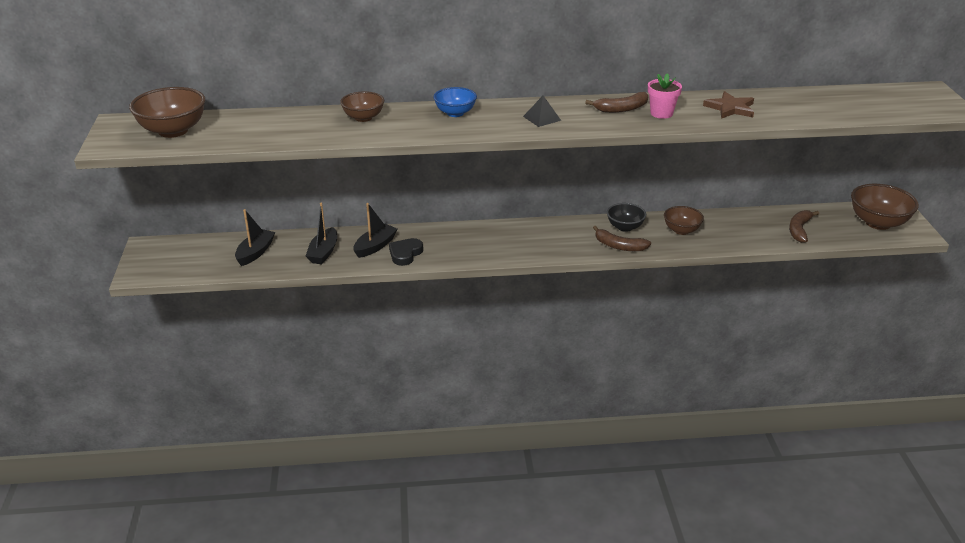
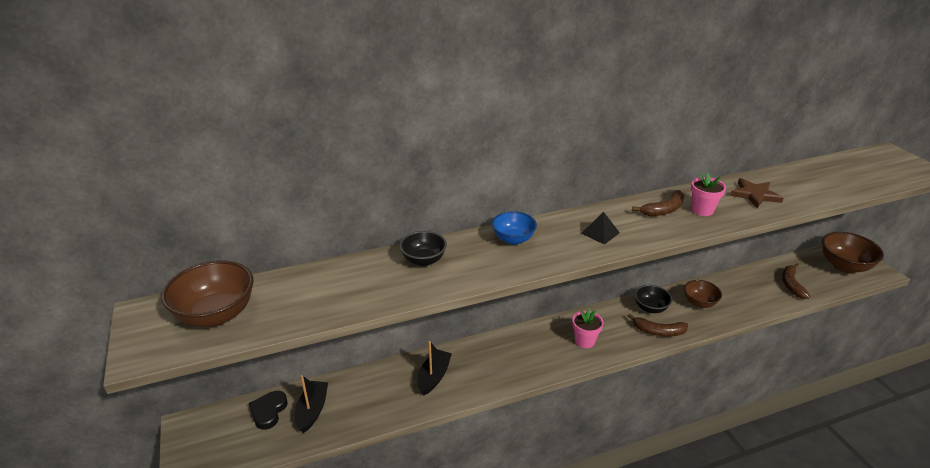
camera: 15 degrees left, 0 degrees up
(323, 252) = (385, 395): black boat -> none
(363, 118) = (423, 260): brown bowl -> black bowl
(405, 254) = (468, 381): black heart -> black heart (268, 411)
(537, 242) = (584, 341): none -> pink flower pot

